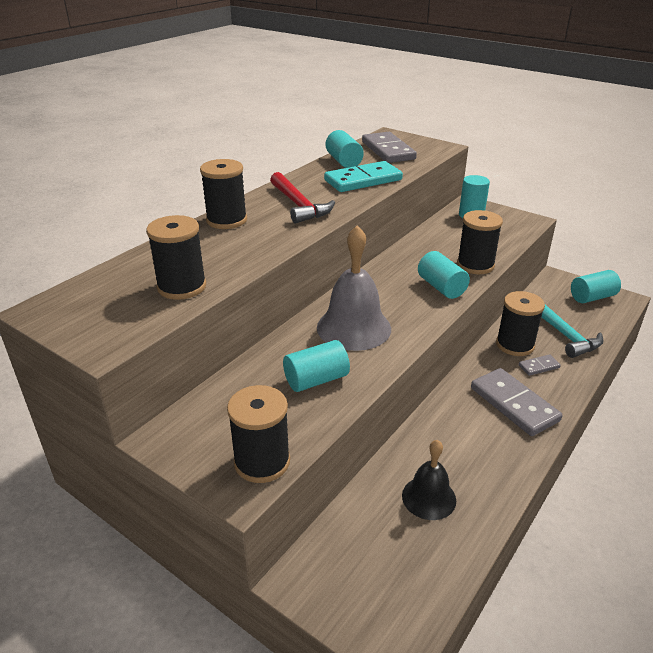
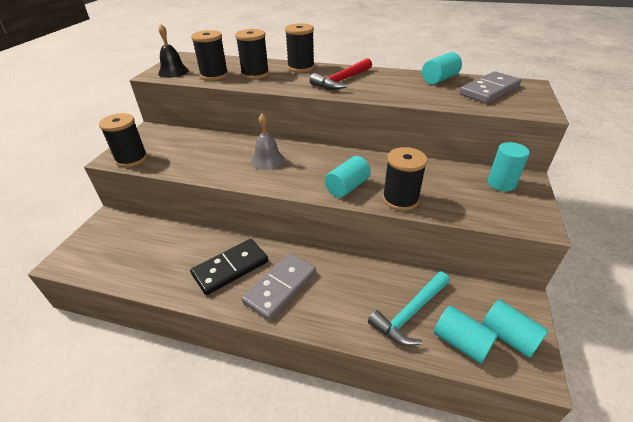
camera: 70 degrees right, 5 degrees up
(316, 380) = (205, 159): turquoise cylinder -> turquoise cylinder (461, 342)
(354, 328) = (267, 160): grey bell -> grey bell, size x0.63
(363, 180) = (411, 92): turquoise domino -> none
(429, 497) = (169, 255): black bell -> black bell (173, 72)
(473, 439) = (230, 268): none -> black domino
(515, 345) = (366, 278): black spool -> black spool (255, 74)
(539, 366) = (342, 299): grey domino -> none

